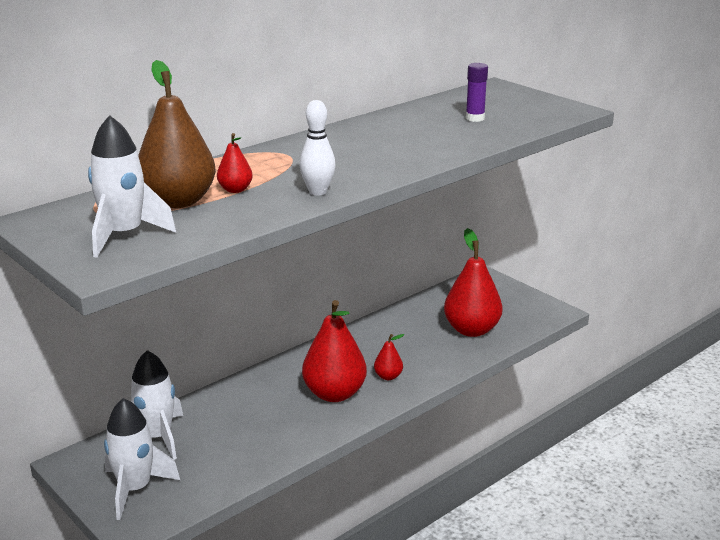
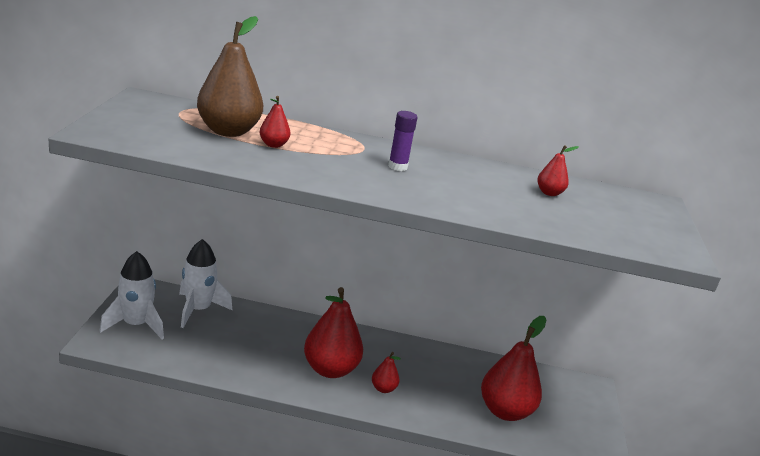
camera: 45 degrees right, 0 degrees up
(124, 235) = (153, 127): white rocket -> none
(318, 192) = (312, 174): white bowling pin -> none
(446, 115) = (549, 193): none -> red pear
(475, 118) = (567, 207): purple glue stick -> purple glue stick (397, 167)

